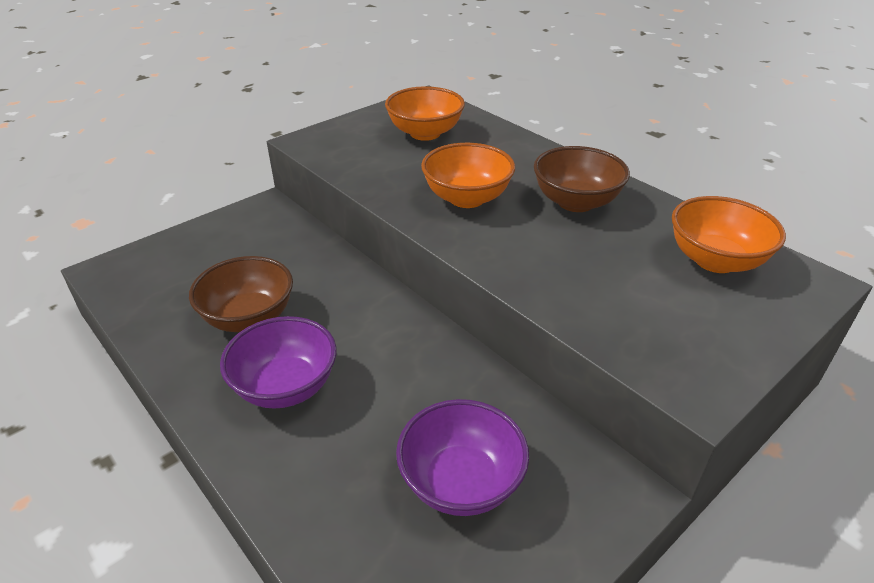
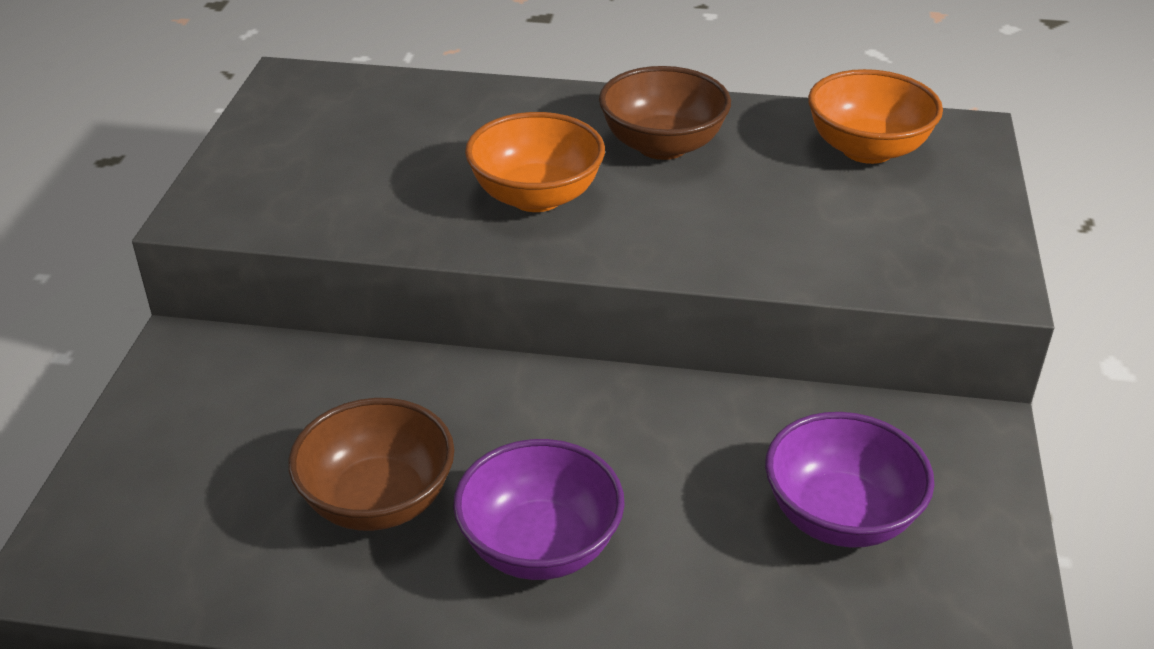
camera: 40 degrees left, 0 degrees up
(425, 133) = (362, 131): orange bowl -> none

